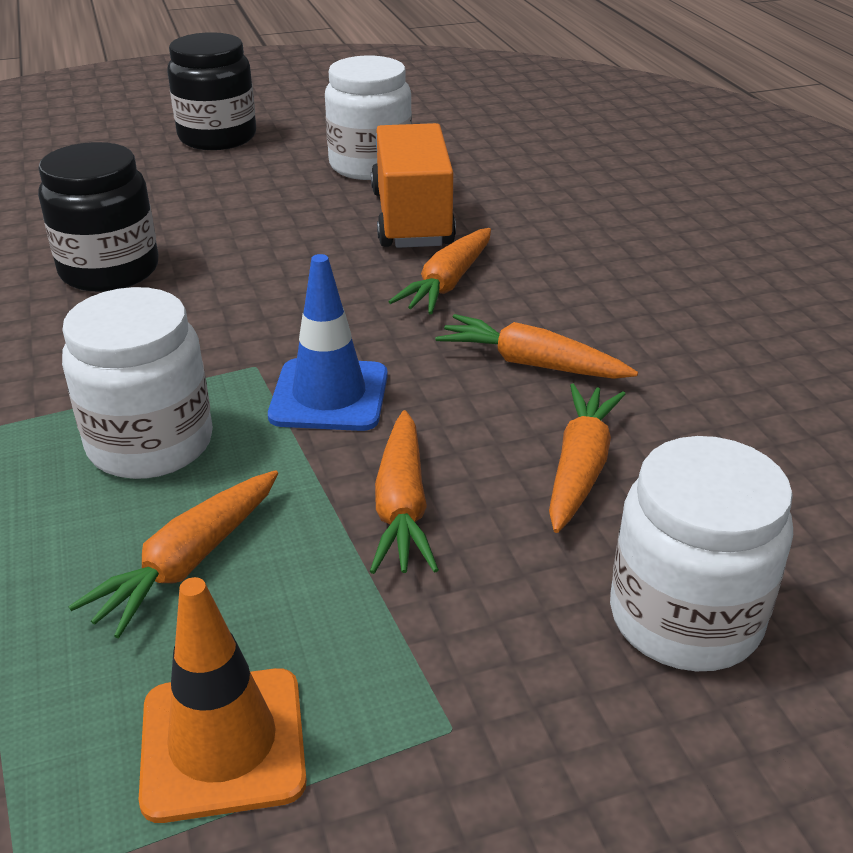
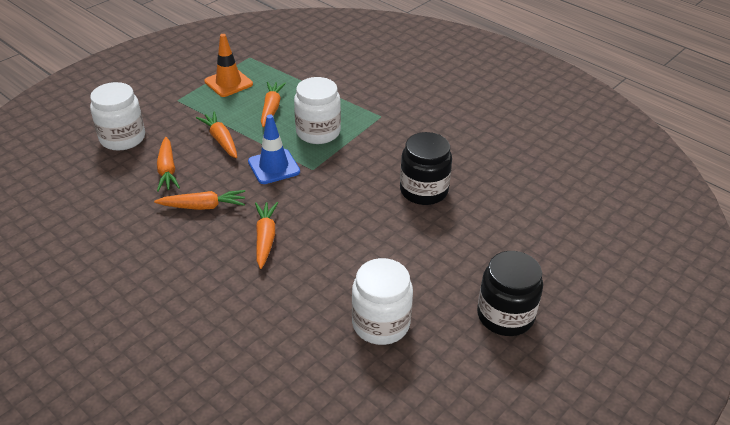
camera: 150 degrees right, 5 degrees up
(412, 218) = (316, 280): orange truck -> none

